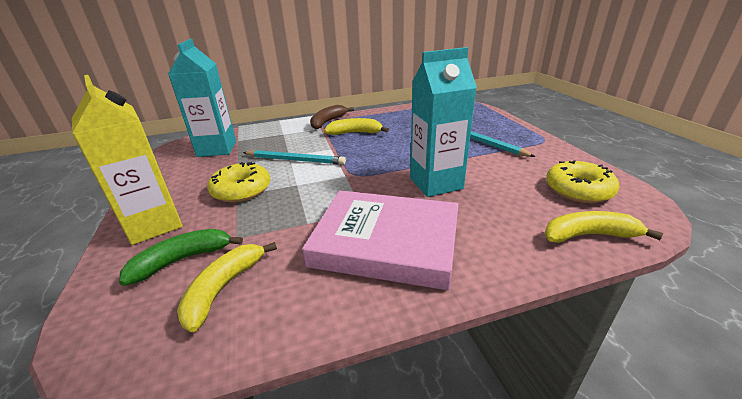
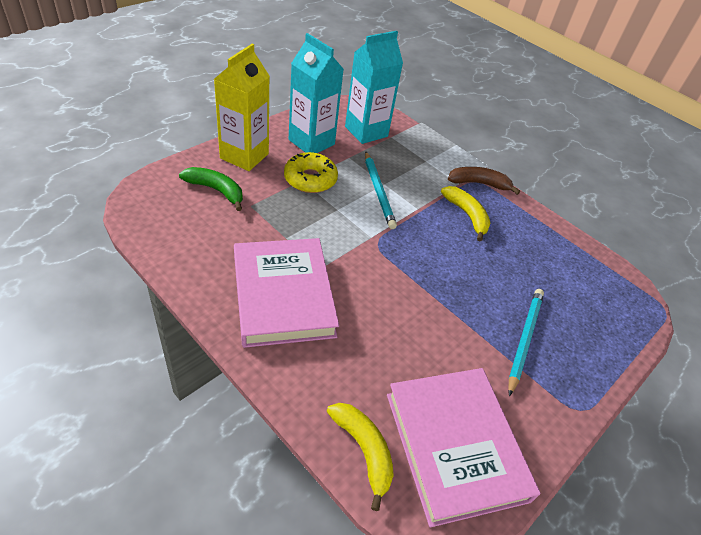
camera: 55 degrees right, 15 degrees up
(224, 288) = (199, 223): yellow banana -> none
(436, 183) = (396, 310): turquoise carton -> turquoise carton (311, 142)
(578, 190) = (455, 446): yellow donut -> pink book

